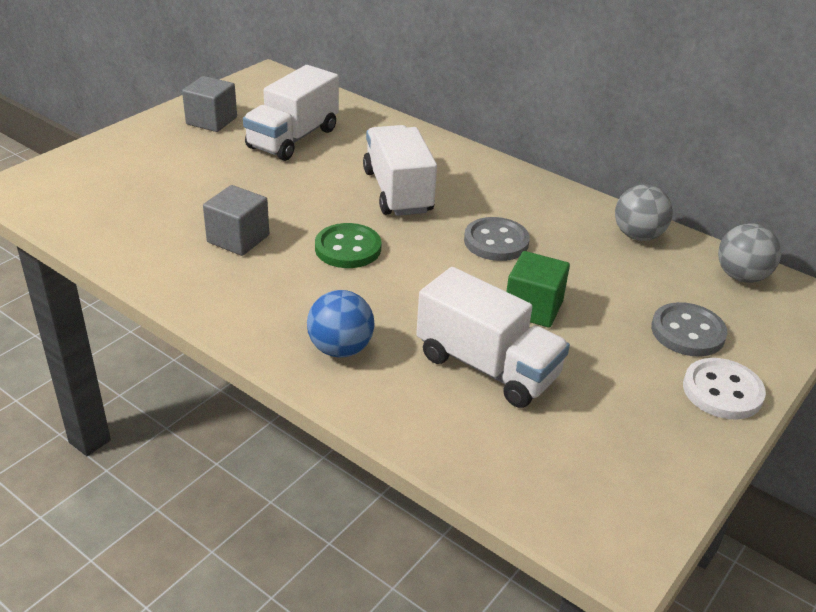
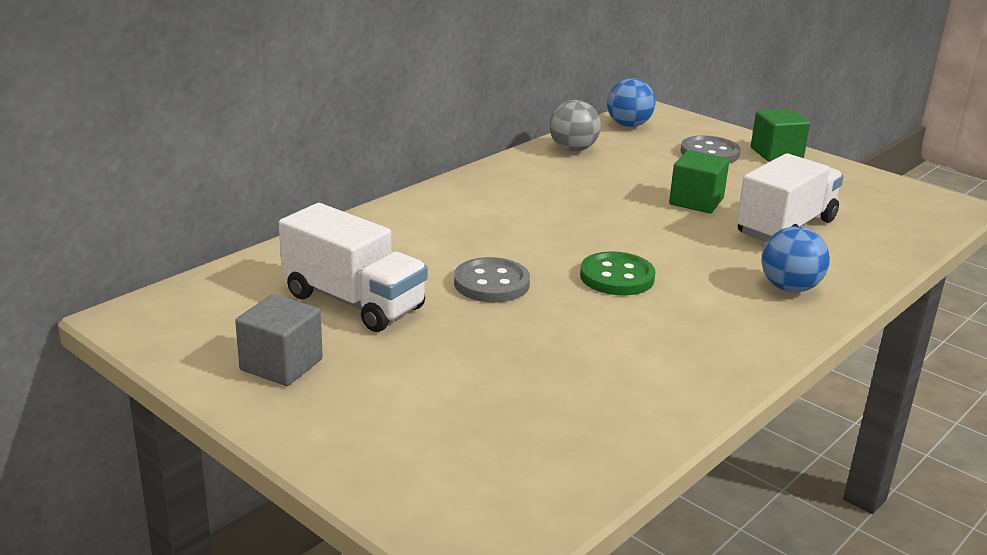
camera: 85 degrees left, 10 degrees down
(238, 239) = (608, 341): grey cube -> none
(398, 191) = (496, 244): white truck -> none
(496, 242) = (592, 205): grey button -> grey button (491, 283)
(722, 391) = (776, 153): white button -> green cube
(741, 276) = (628, 125): grey ball -> blue ball

